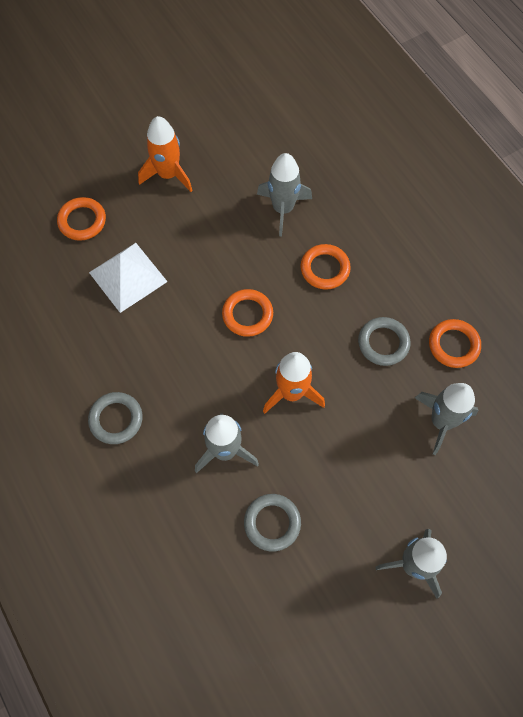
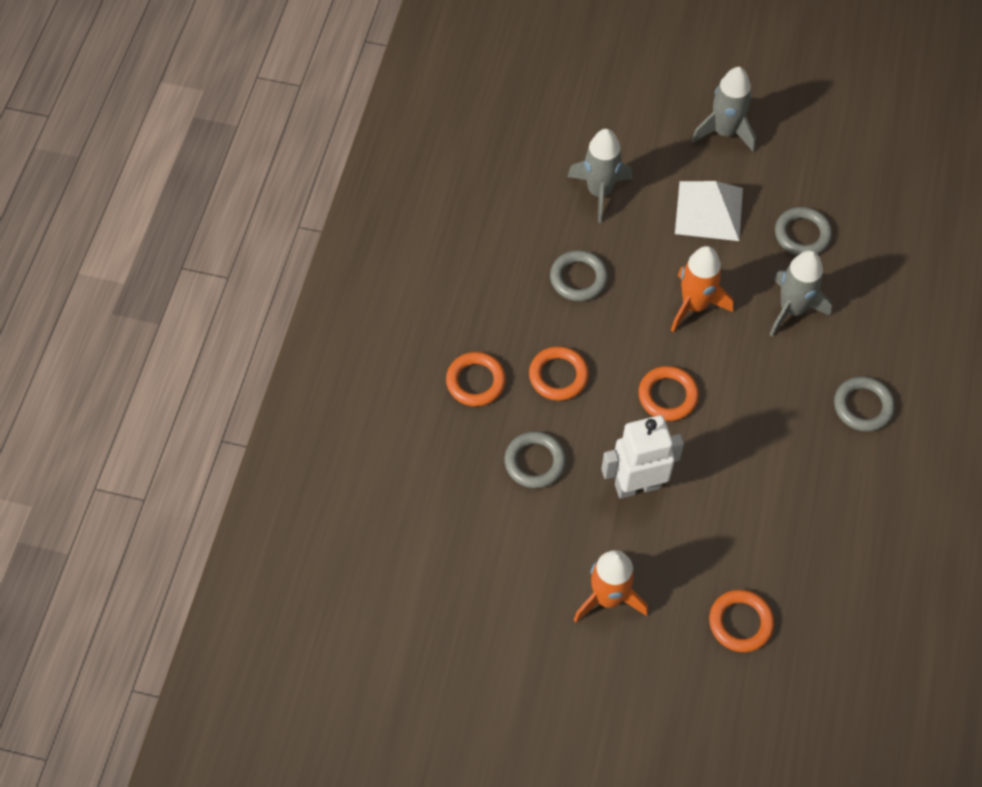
camera: 135 degrees left, 5 degrees down
(128, 277) = (745, 523): white pyramid -> white pyramid (709, 210)
(212, 245) = (637, 485): none -> white robot
(283, 209) = (535, 462): grey rocket -> grey ring
(453, 345) = (524, 230): orange ring -> orange ring (476, 381)

